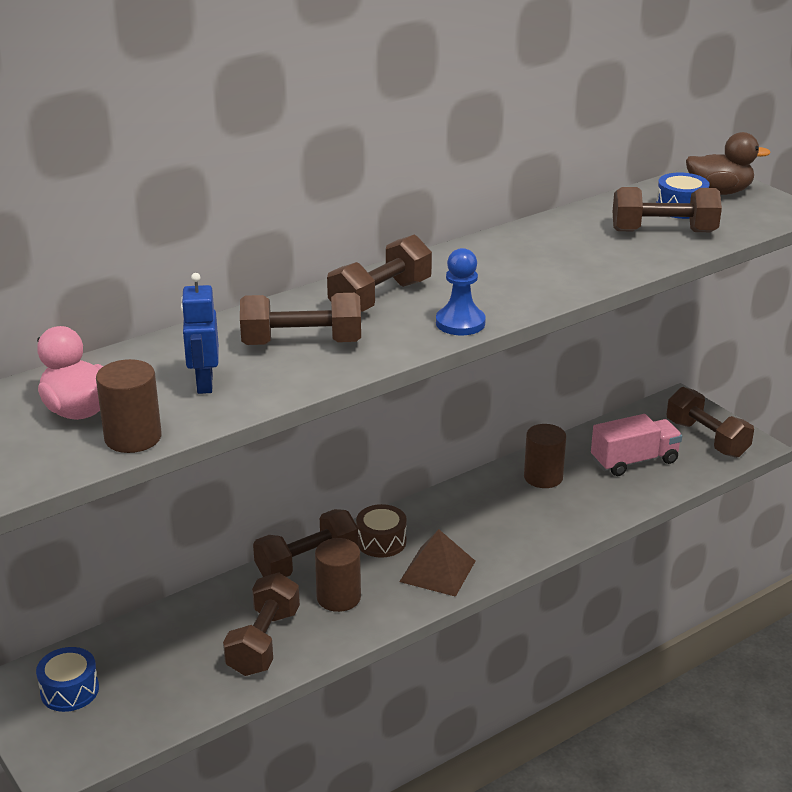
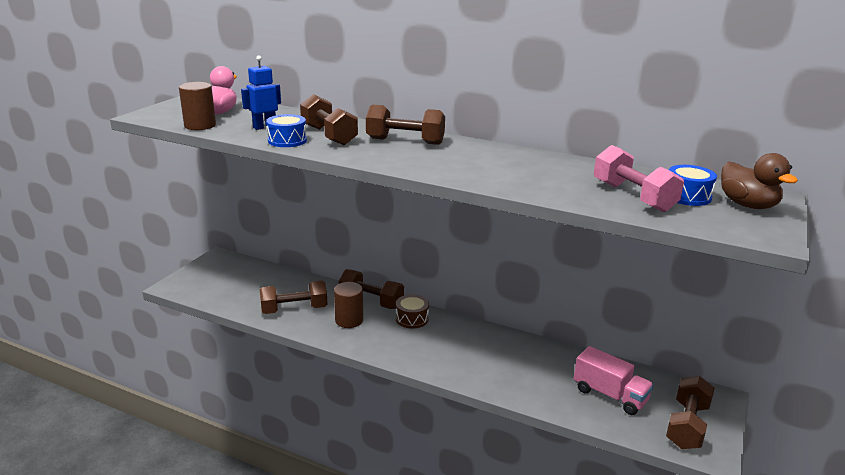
camera: 60 degrees right, 5 degrees down
(70, 690) = (225, 271): blue drum -> blue drum (287, 140)
(437, 571) = (402, 346): brown pyramid -> none
(460, 323) = (398, 163): blue pawn -> none
(543, 477) = (542, 359): brown cylinder -> none
(663, 231) = (633, 197): brown dumbbell -> pink dumbbell

